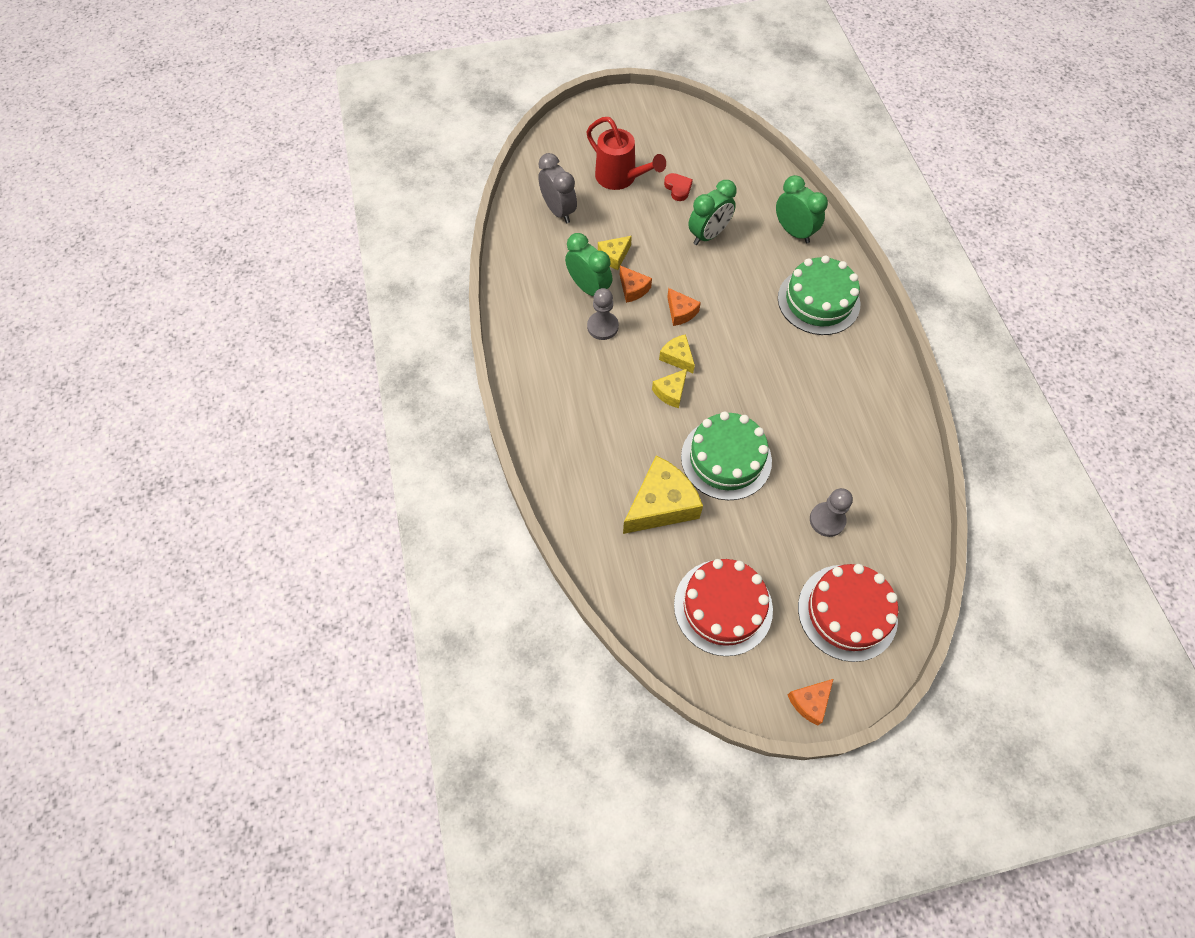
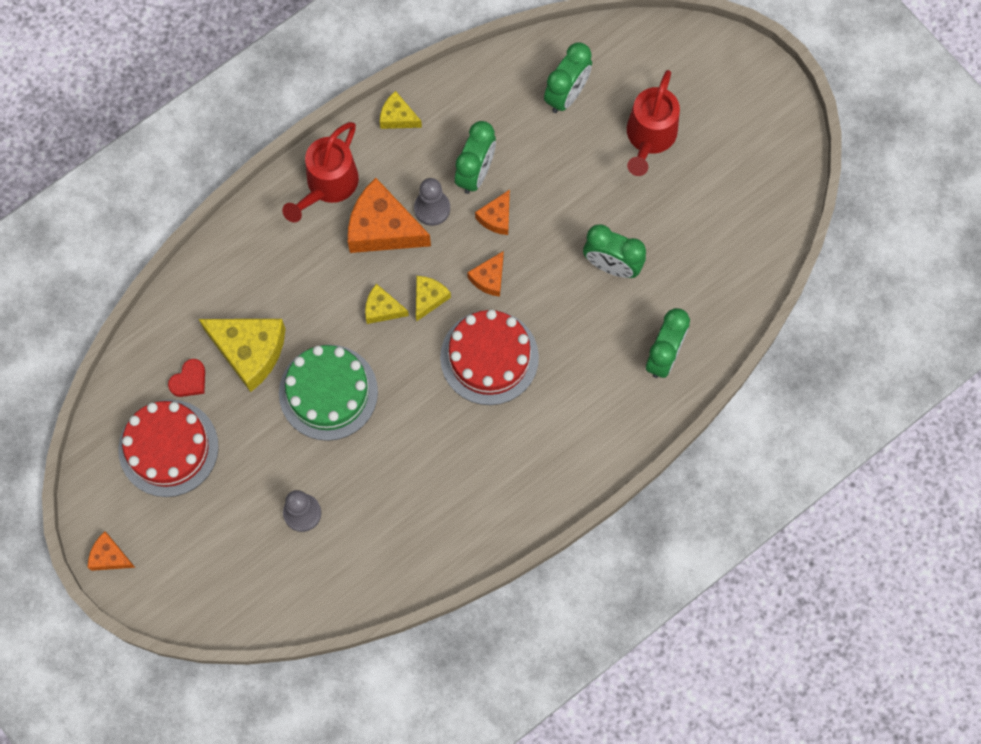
camera: 65 degrees right, 10 degrees up
(543, 390) = (328, 186): none -> red watering can
(558, 211) = (566, 94): grey clock -> green clock
(601, 365) = (382, 228): none -> orange cheese
(614, 256) = (532, 179): yellow cheese -> yellow cheese (397, 117)
(678, 188) = (666, 206): red heart -> red heart (189, 380)
(818, 301) = (575, 416): green cake -> none
(847, 612) = (211, 562): red cake -> red cake (489, 357)

